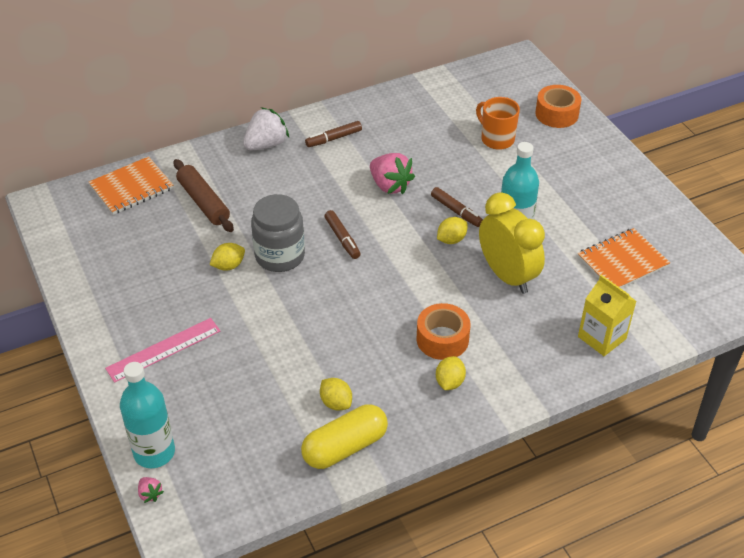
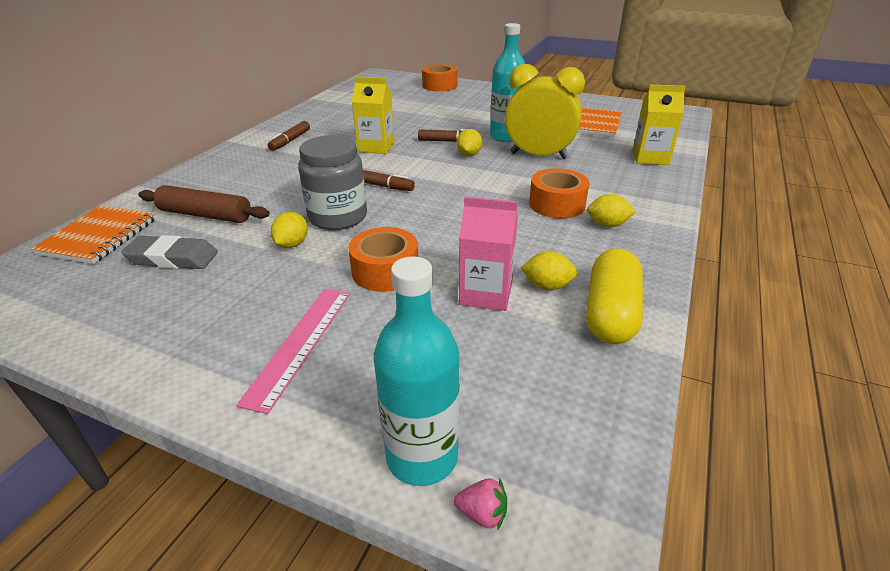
camera: 40 degrees left, 10 degrees down
(155, 235) = (173, 258): none -> grey eraser
(258, 326) = (385, 271): none -> orange tape
(266, 144) = (229, 162): white strawberry -> none
(293, 383) = (486, 293): none -> pink carton
(390, 186) = (376, 147): pink strawberry -> yellow carton
(449, 382) = (607, 225): yellow lemon -> yellow lemon turned 60 degrees counterclockwise
(496, 139) = (419, 105): orange mug -> none

